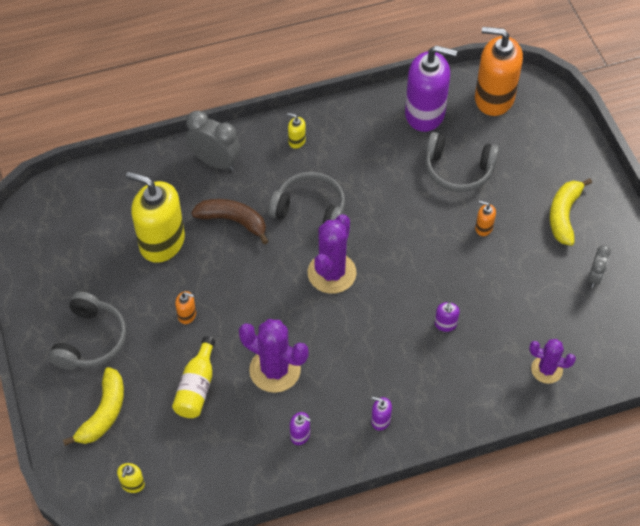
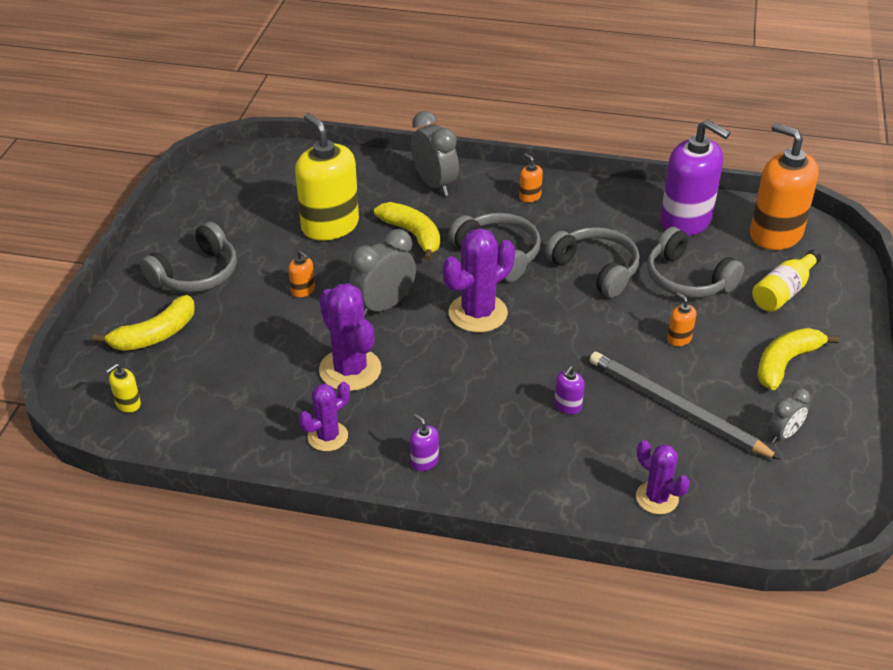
camera: 30 degrees right, 15 degrees down
(197, 387) = (260, 351): yellow bottle -> yellow bottle (783, 292)
(233, 221) = (413, 235): brown banana -> yellow banana
(258, 300) = (384, 306): none -> grey clock
(296, 141) = (530, 196): yellow soap dispenser -> orange soap dispenser
(300, 435) = (327, 436): purple soap dispenser -> purple cactus
(389, 191) = (595, 269): none -> grey headphones
(516, 289) = (676, 408): none -> grey pencil

